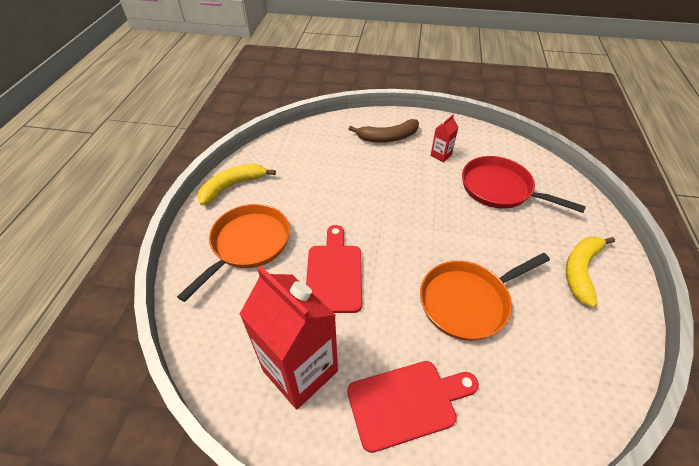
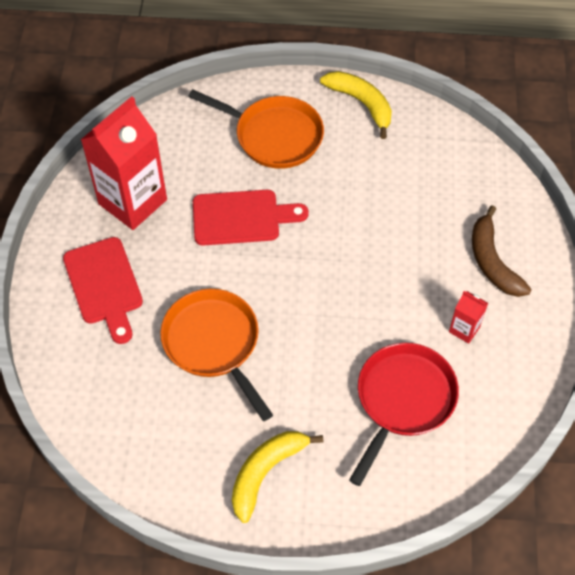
camera: 85 degrees right, 10 degrees up
(580, 271) = (265, 472): yellow banana -> yellow banana turned 75 degrees counterclockwise

